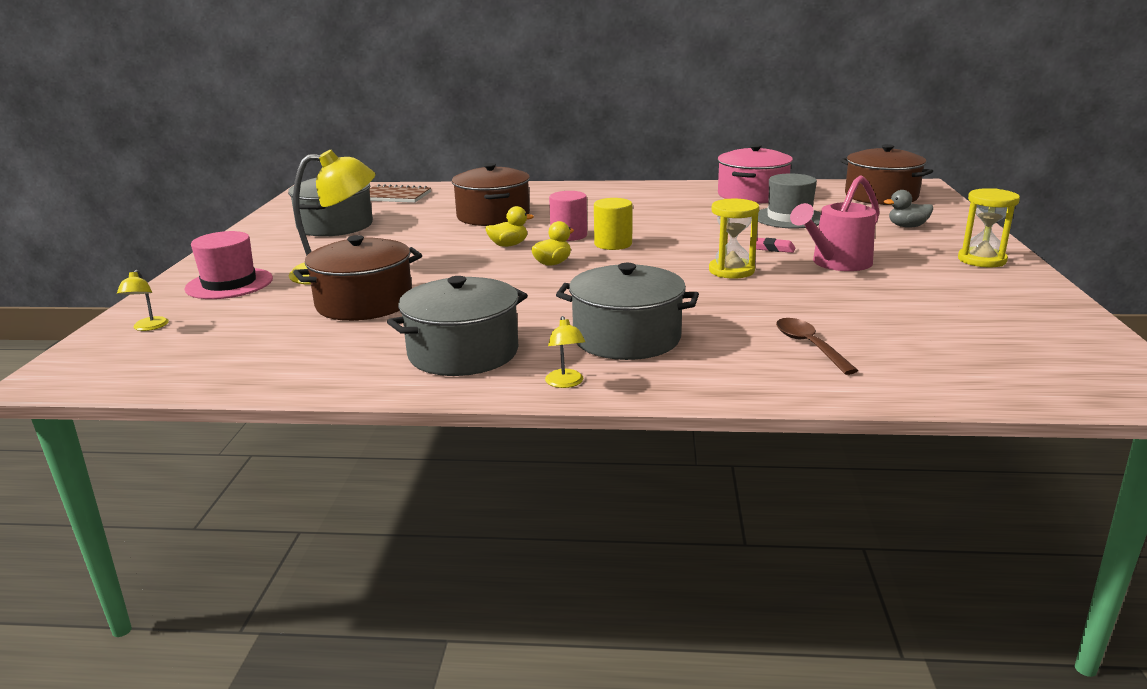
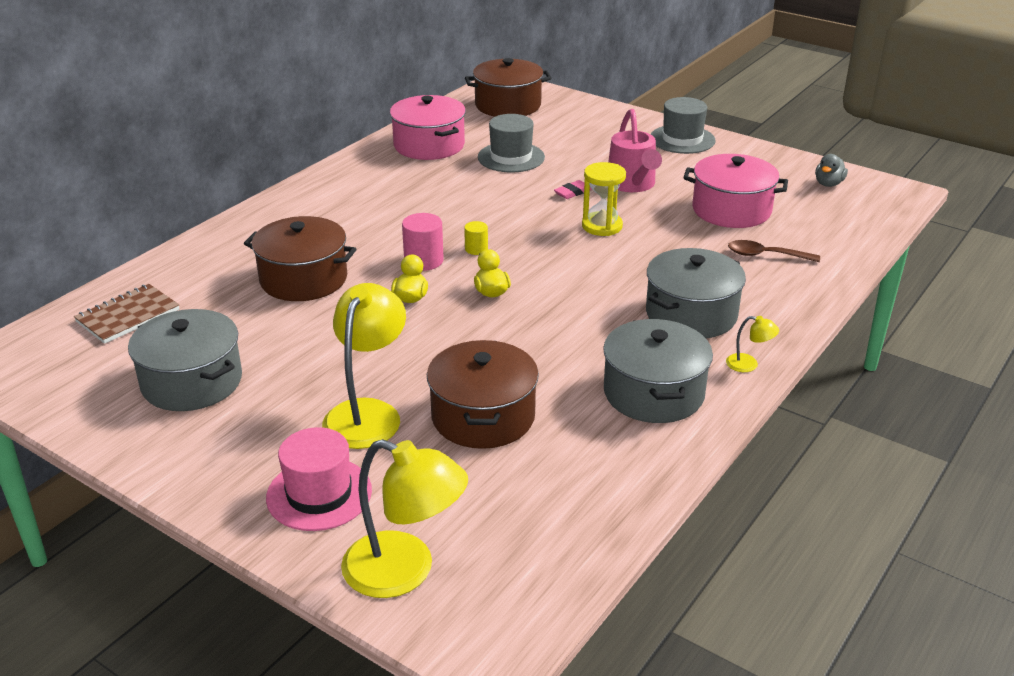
camera: 60 degrees left, 10 degrees up
(148, 327) = (405, 571): yellow lamp -> yellow lamp, size x2.30
(613, 244) = (476, 249): yellow cylinder -> yellow cylinder, size x0.60
(876, 311) = (731, 210): none -> pink pot
(907, 226) = (588, 129): grey duck -> grey duck (828, 184)
(982, 260) = (682, 139): yellow hourglass -> grey hat

